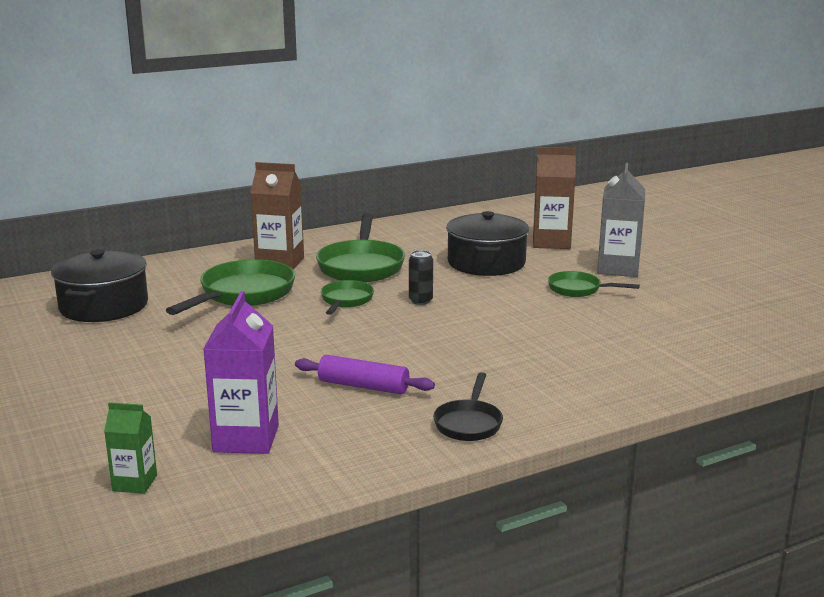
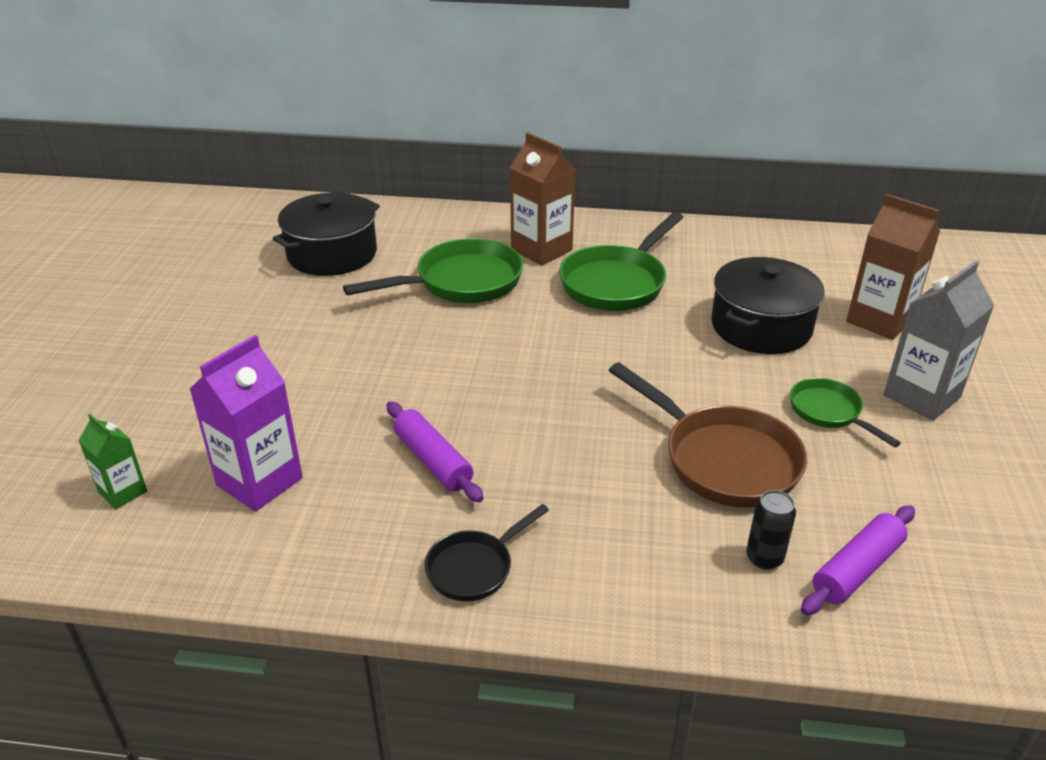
camera: 35 degrees right, 15 degrees up
(346, 301) = (547, 328): green pan -> none
(420, 301) = (623, 359): black can -> black can (764, 558)
(548, 327) = (723, 459): none -> brown pan
(680, 348) = (856, 569): none -> purple rolling pin

